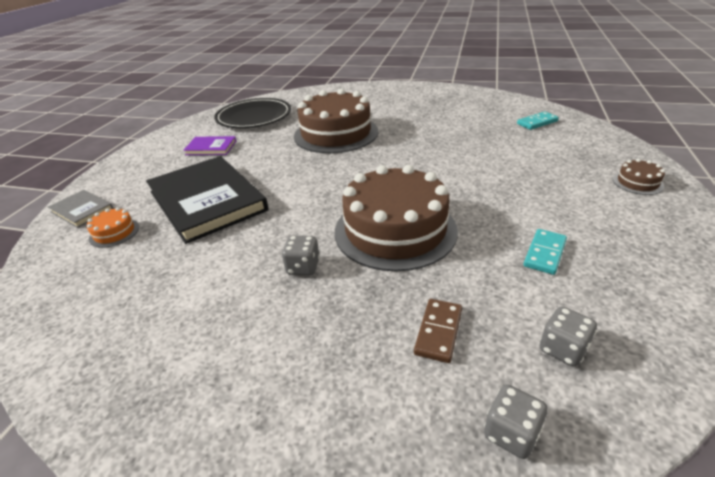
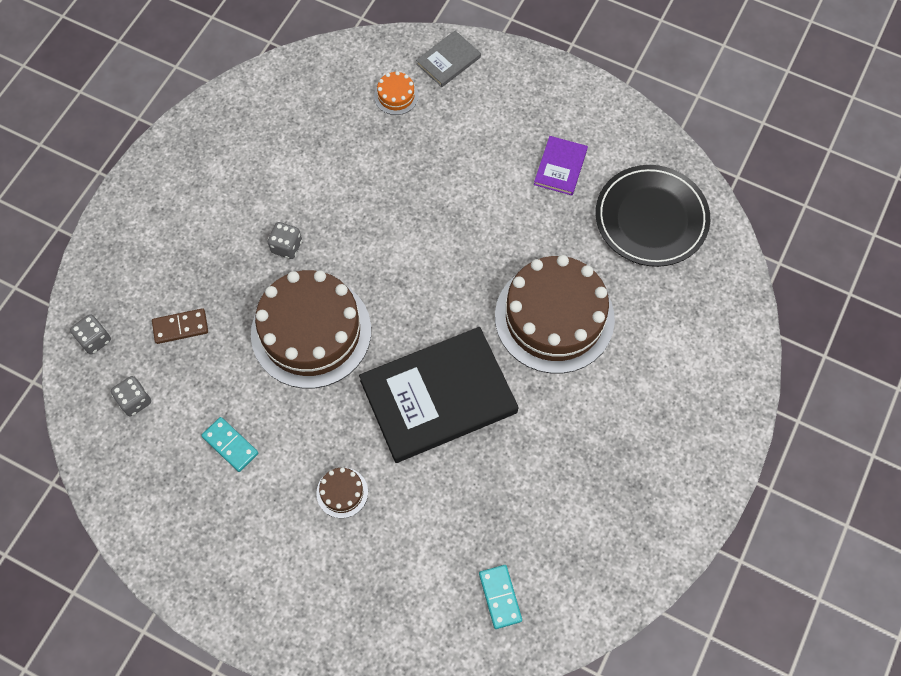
camera: 100 degrees right, 30 degrees up
(207, 201) = (427, 169): black book -> black book (438, 397)
(438, 331) = (180, 327): brown domino -> brown domino turned 45 degrees counterclockwise
(637, 182) = (304, 613): brown cake -> brown cake (342, 492)

